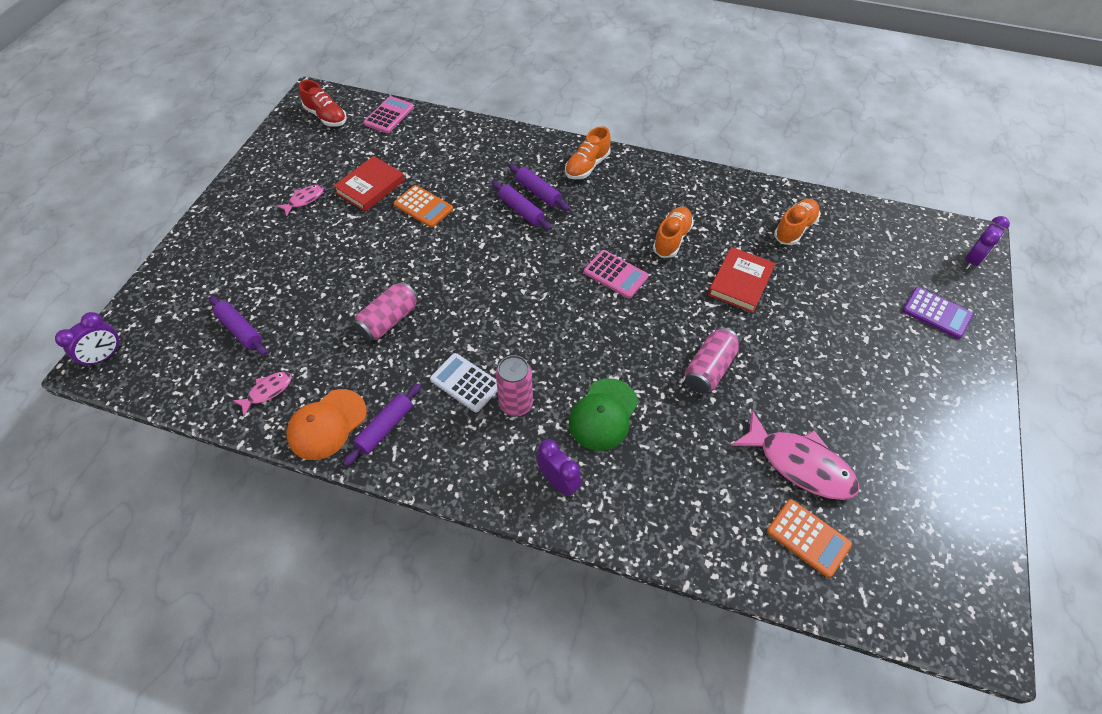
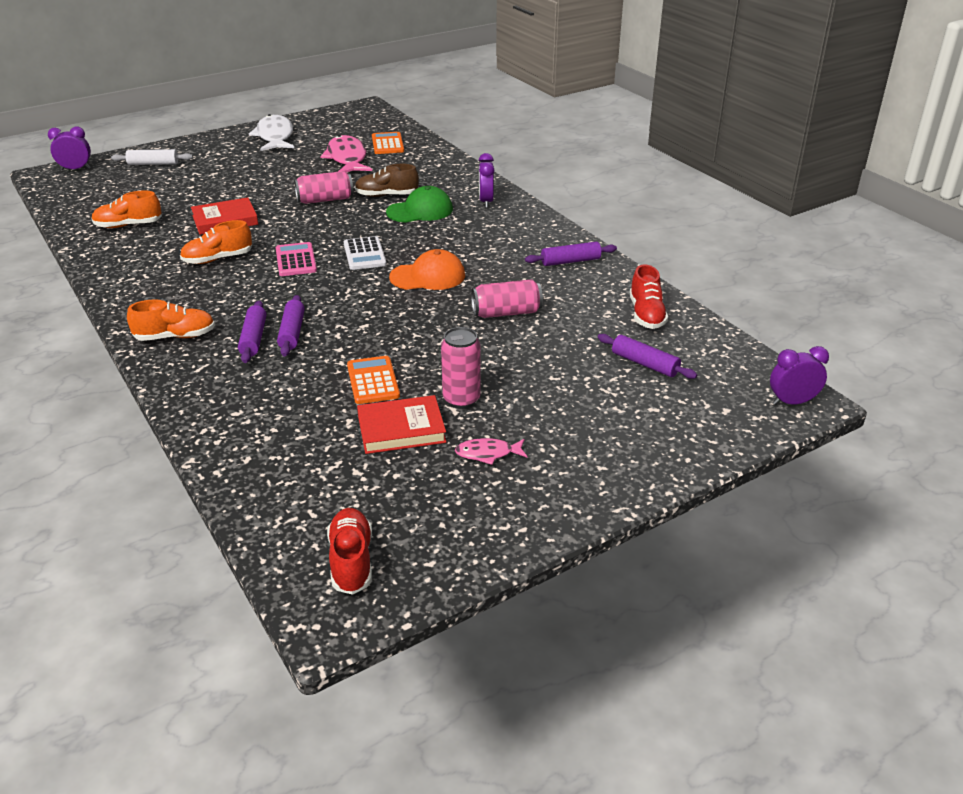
camera: 140 degrees left, 20 degrees down
(240, 330) = (644, 364): purple rolling pin -> purple rolling pin turned 45 degrees counterclockwise
(267, 391) = (646, 314): pink fish -> red shoe
(327, 424) = (612, 279): orange cap -> orange cap (428, 276)
(389, 115) = (272, 512): pink calculator -> none
(465, 383) = (489, 257): white calculator -> white calculator (364, 254)
(516, 404) = (468, 235): pink can -> pink can (461, 399)
(666, 419) = (387, 195): none -> brown shoe
(936, 313) = (153, 164): purple calculator -> white rolling pin
(938, 453) = (275, 136): none -> white fish

